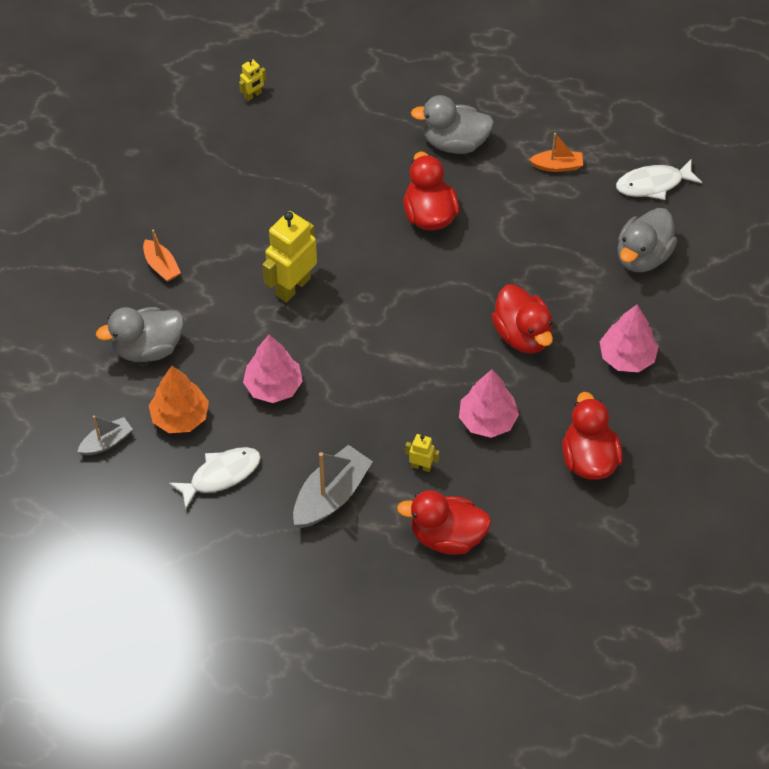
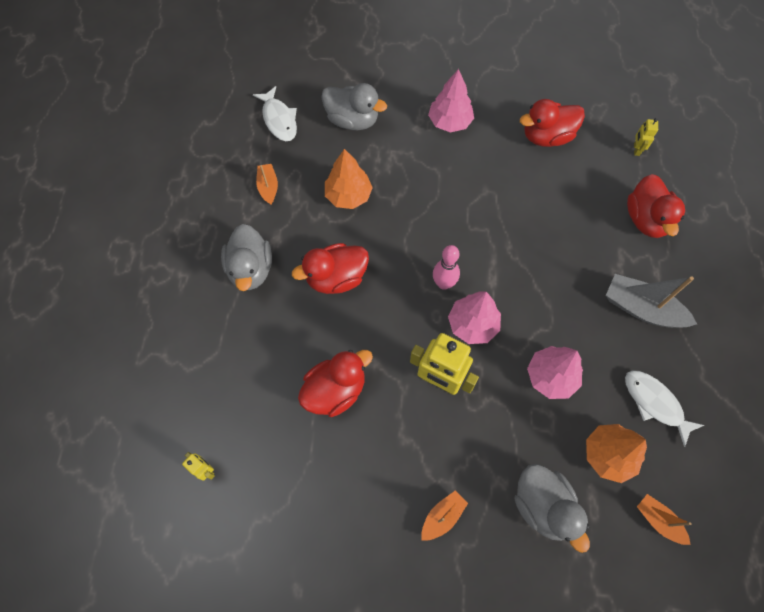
camera: 100 degrees left, 10 degrees up
(106, 442) = (658, 520): grey boat -> orange boat
(403, 310) = (443, 283): none -> pink bowling pin
(421, 466) = (591, 246): yellow robot -> yellow robot (636, 149)
(487, 420) = (534, 206): pink tree -> pink tree (472, 324)
(522, 335) = (447, 192): red duck -> red duck (335, 390)
(533, 238) = (348, 196): none -> orange tree

